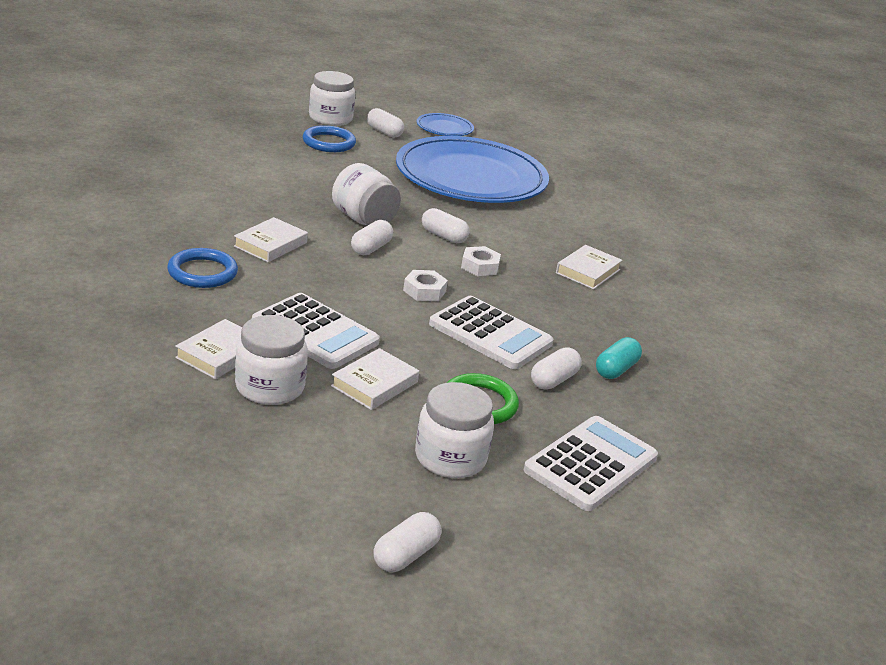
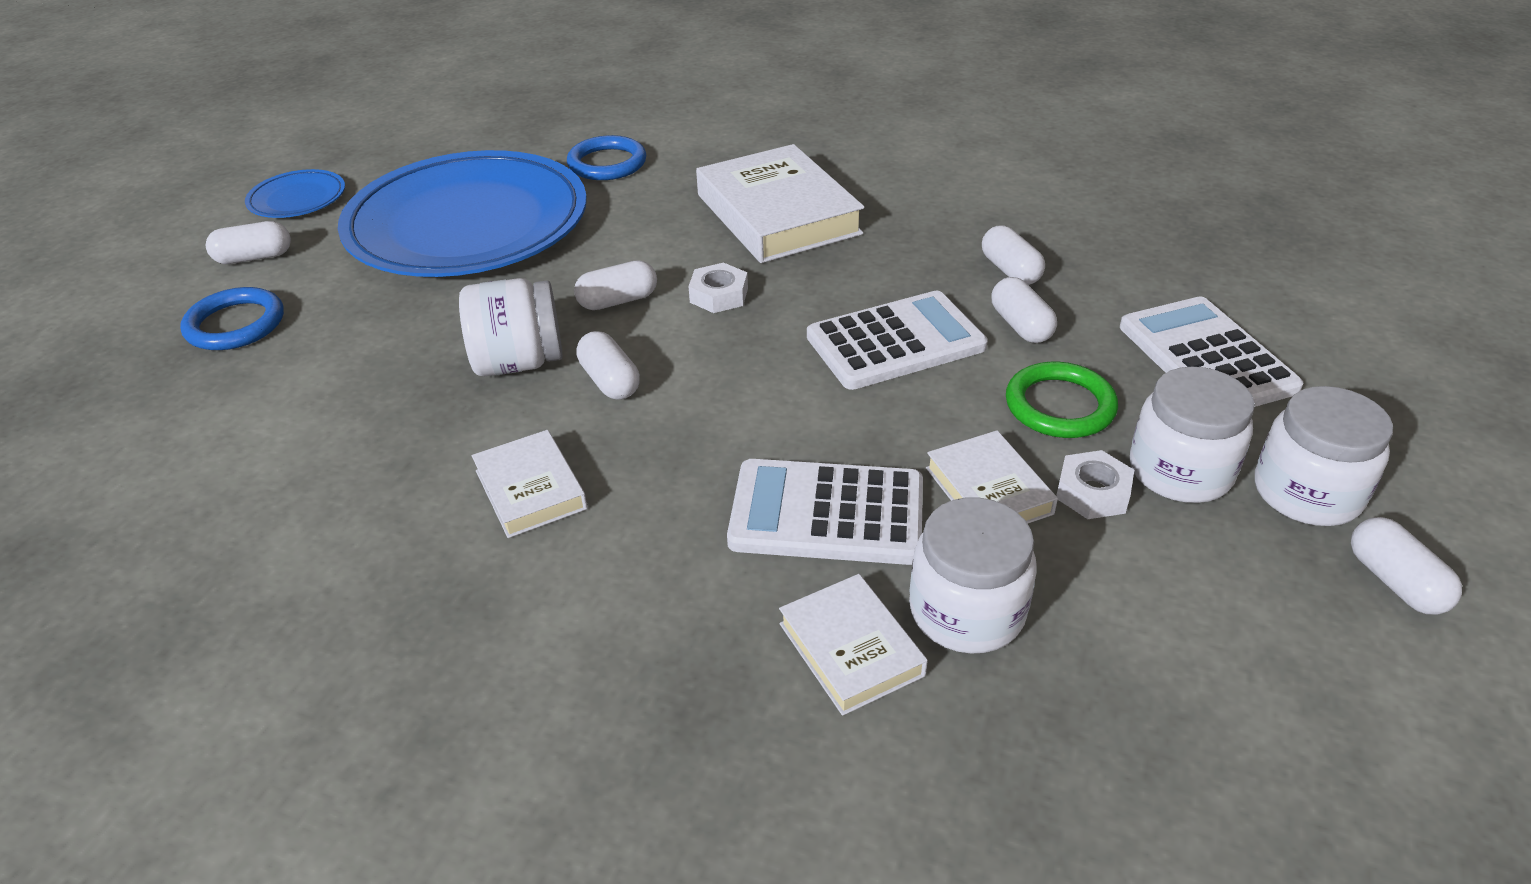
camera: 55 degrees left, 10 degrees up
(202, 272) = (574, 603): blue ring -> blue ring (607, 163)
(315, 332) = (827, 513): white calculator -> white calculator turned 150 degrees counterclockwise
(330, 118) = (151, 298): white jar -> white jar (1306, 493)
(424, 291) = (759, 366): white nut -> white nut (1092, 492)
(588, 271) = (778, 214): white book -> white book, size x1.87
(616, 369) = (1010, 270): turquoise capsule -> white capsule

